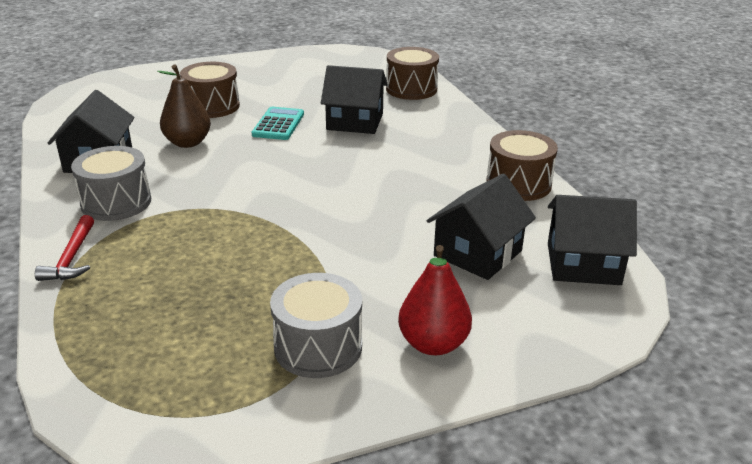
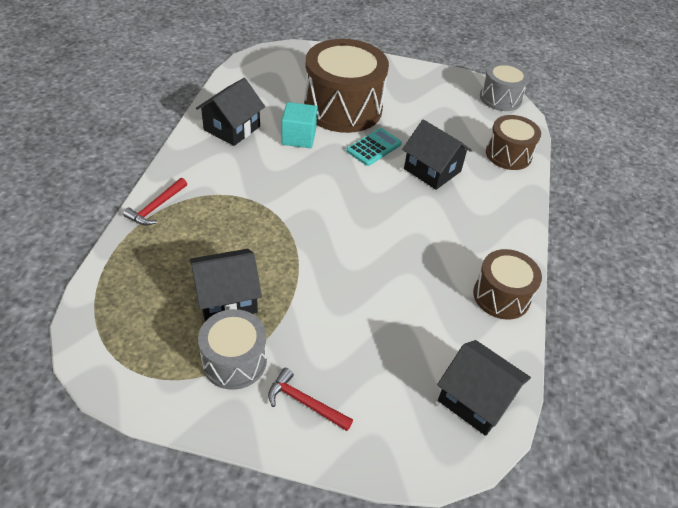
camera: 30 degrees right, 15 degrees up
(116, 202) = (214, 172): grey drum -> grey drum (500, 98)
(187, 143) = (298, 137): brown pear -> turquoise cube
(212, 106) = (343, 108): brown drum -> brown drum, size x1.78
(433, 344) = (305, 402): red pear -> red hammer
(478, 253) = (406, 344): black house -> black house (227, 298)

